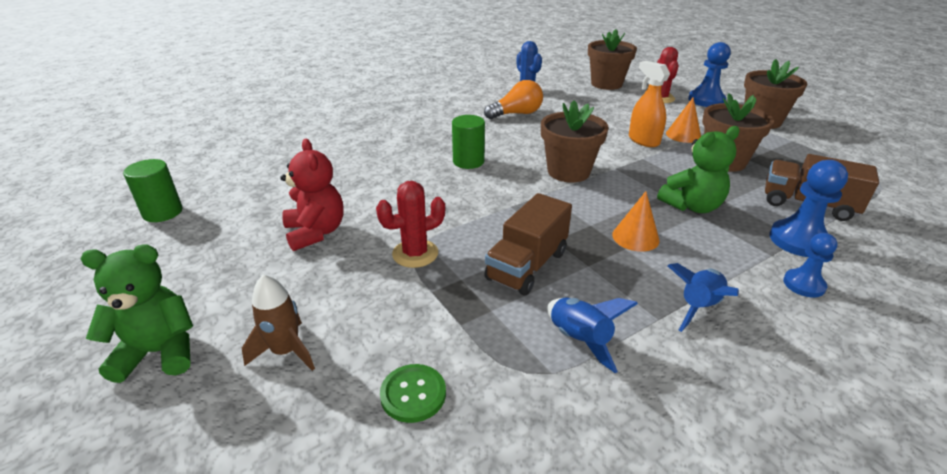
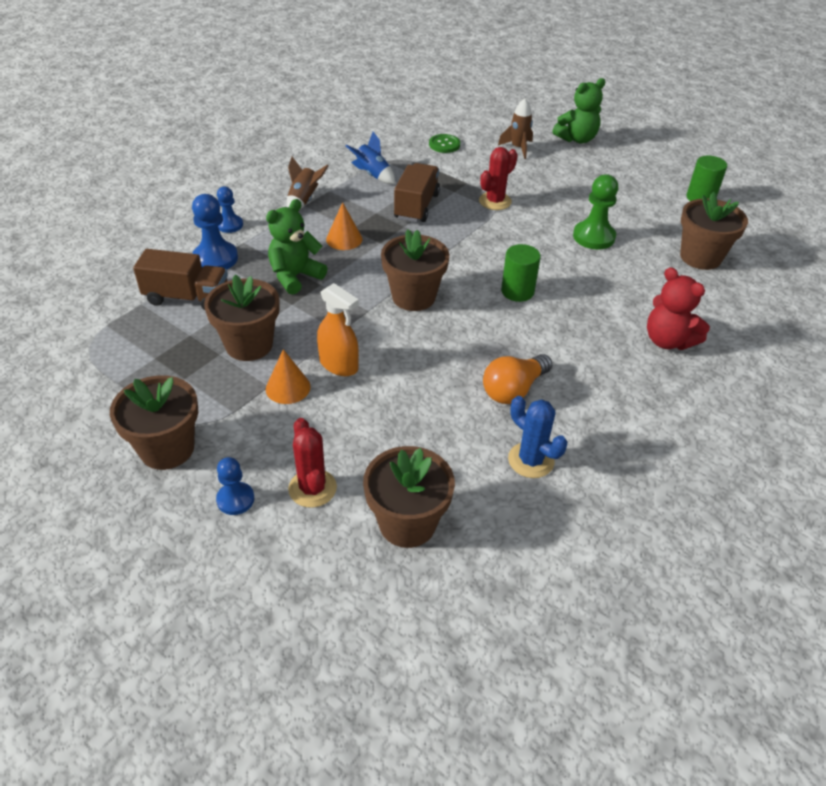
camera: 160 degrees right, 10 degrees up
(269, 160) = (700, 257): none -> brown flower pot
(316, 232) = (575, 203): red teddy bear -> red teddy bear (668, 341)
(344, 192) = (593, 237): none -> green pawn
(698, 307) = (304, 200): blue rocket -> brown rocket
(706, 100) = (235, 499): blue pawn -> blue pawn, size x0.62

